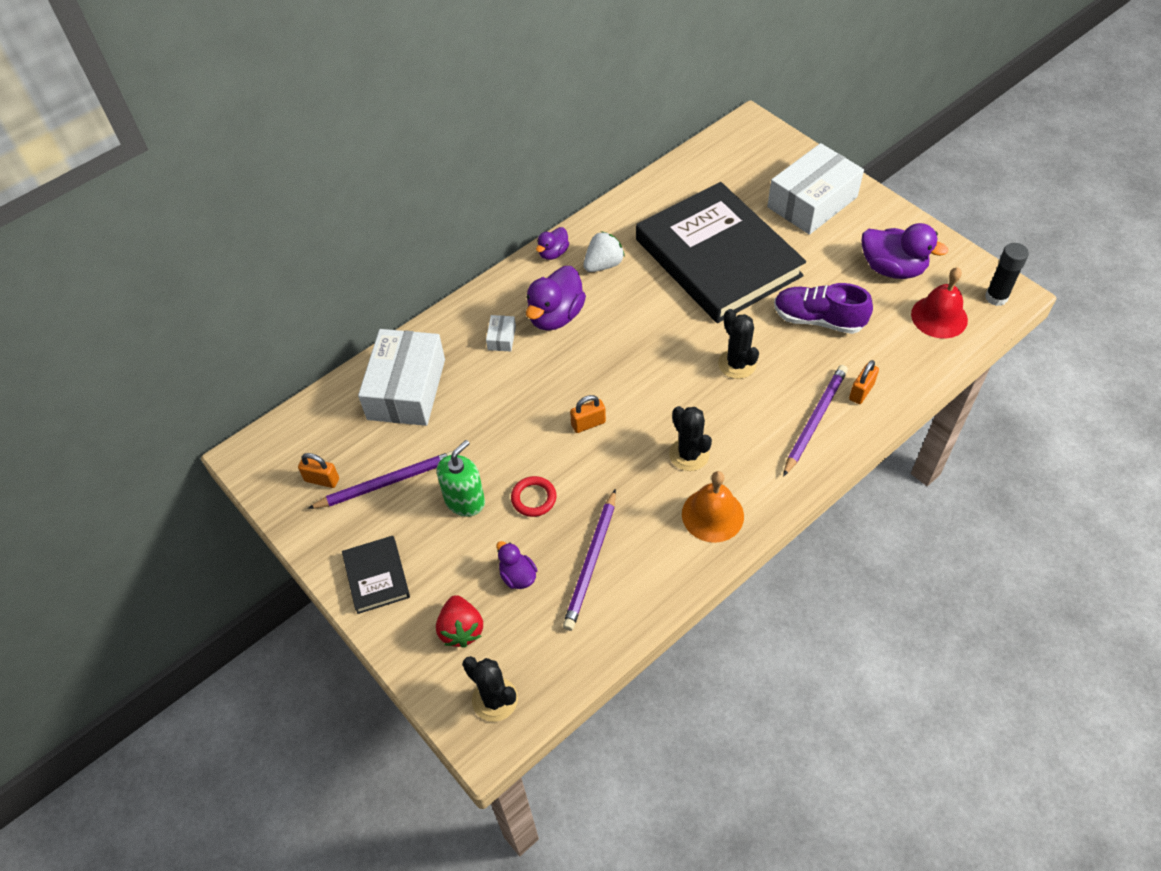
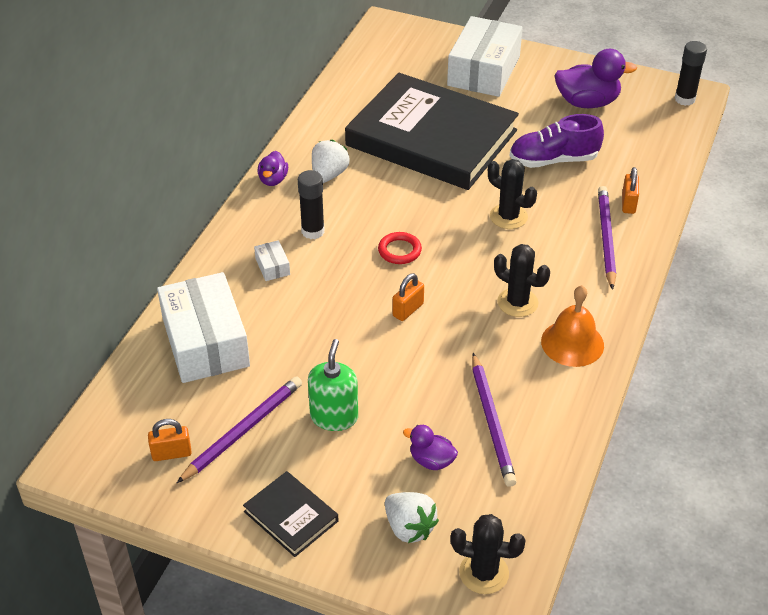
camera: 30 degrees left, 10 degrees down
(461, 629) = (409, 527): red strawberry -> white strawberry
(533, 498) = (400, 390): red ring -> red ring (399, 251)
(555, 316) = (313, 231): purple duck -> black glue stick
(939, 317) = (650, 127): red bell -> none

